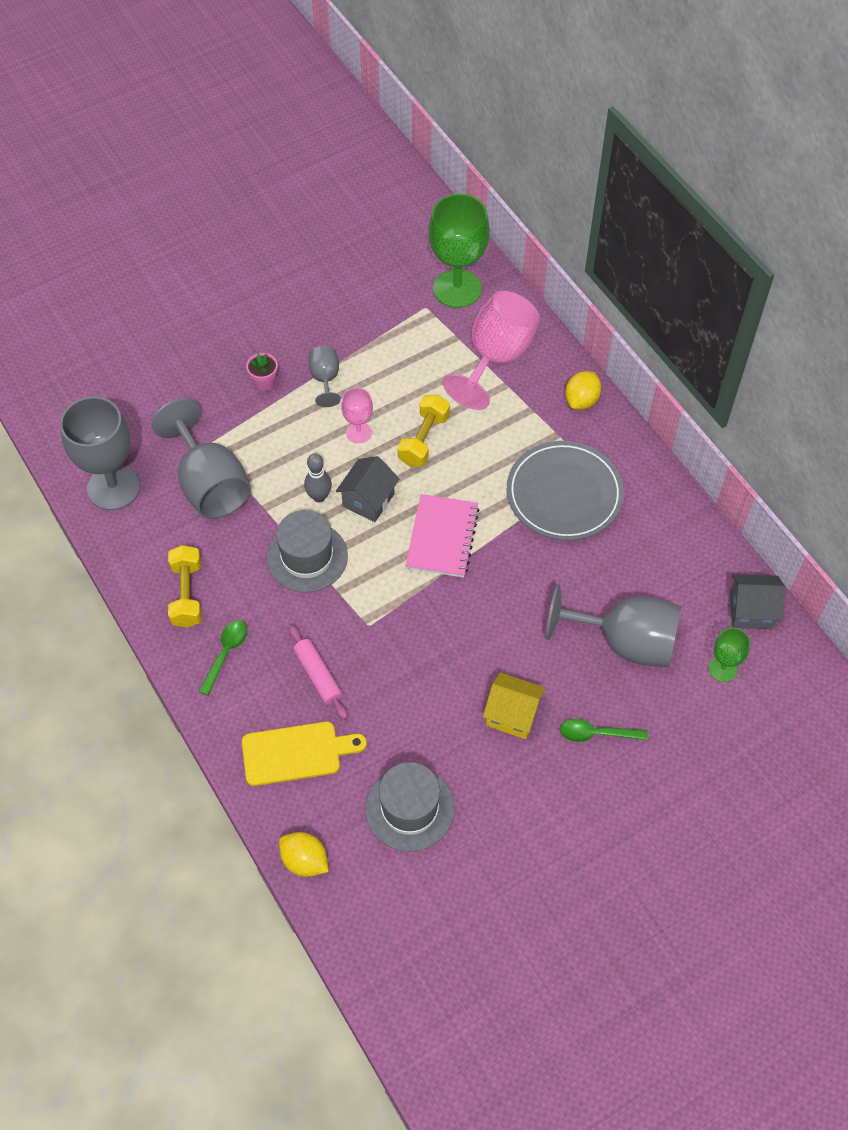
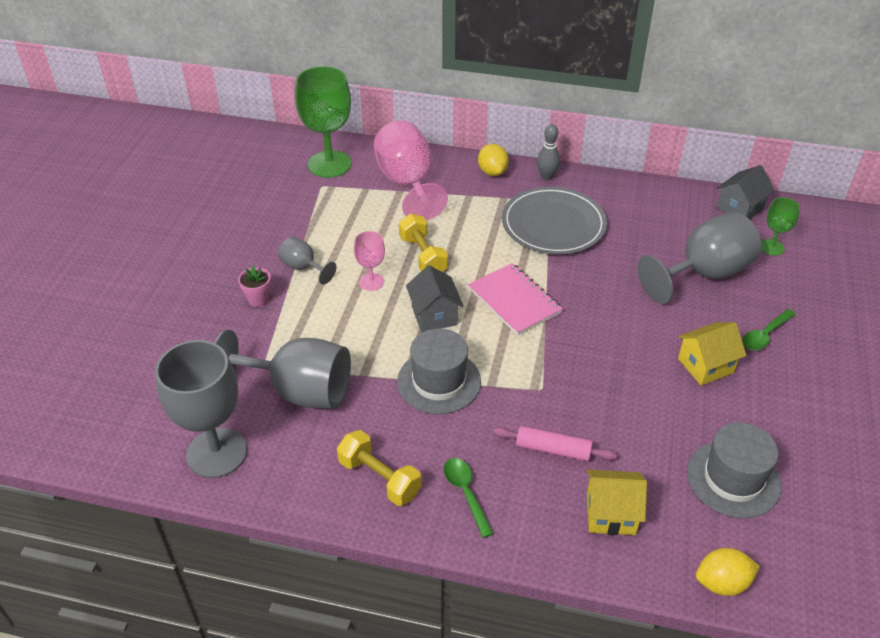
camera: 45 degrees left, 15 degrees down
(296, 753) = (610, 514): yellow cutting board -> yellow house
(319, 496) = (396, 338): grey bowling pin -> grey bowling pin (546, 177)

